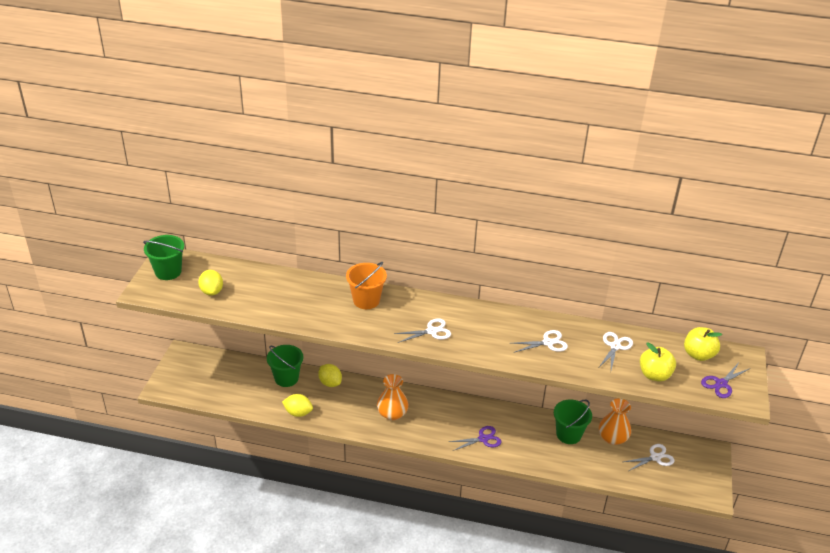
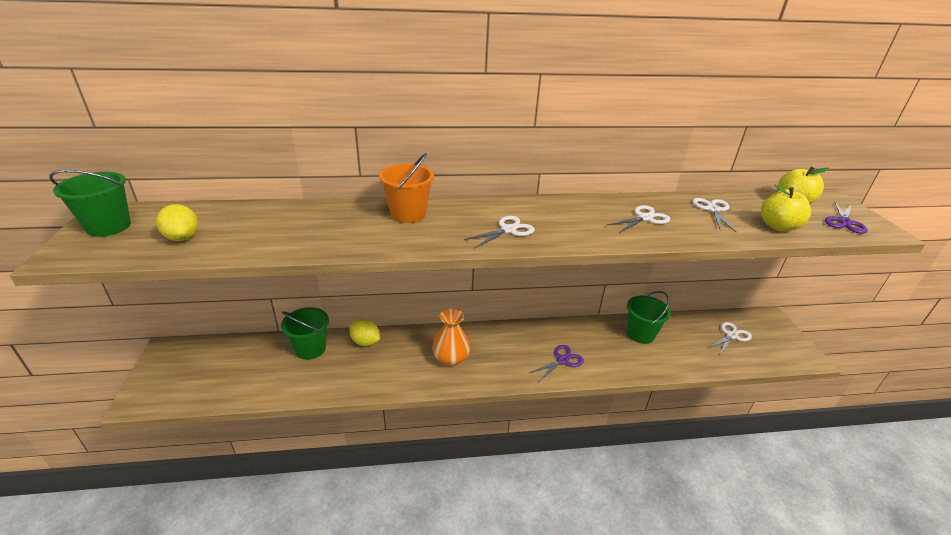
camera: 20 degrees left, 5 degrees down
(298, 413) = (337, 385): yellow lemon -> none
(612, 438) = (681, 327): orange vase -> none

